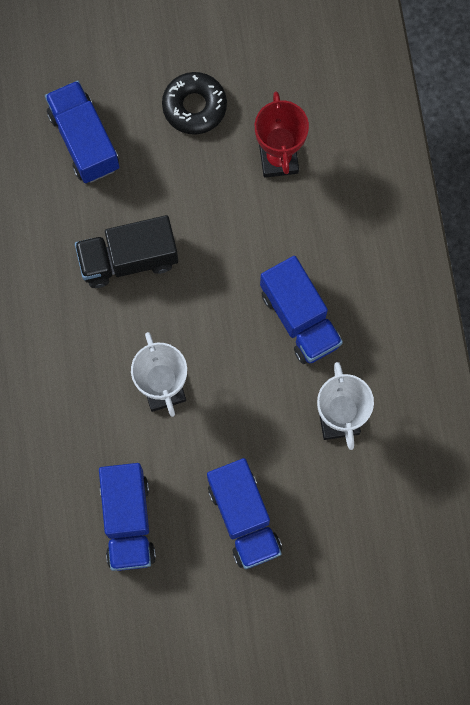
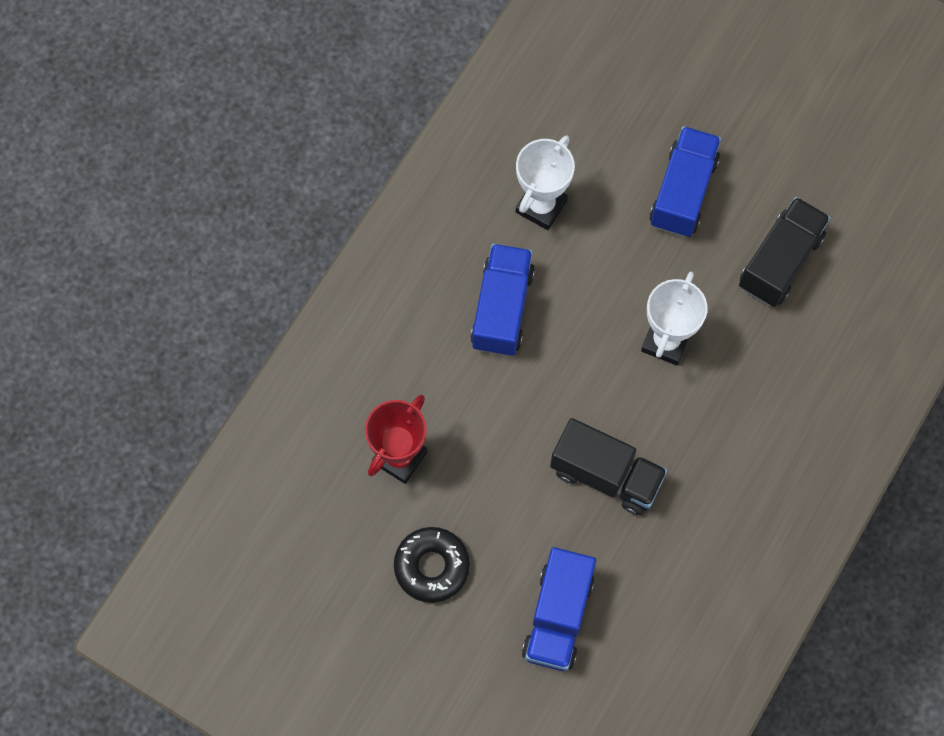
camera: 140 degrees left, 5 degrees down
(128, 521) = (780, 261): blue truck -> black truck

